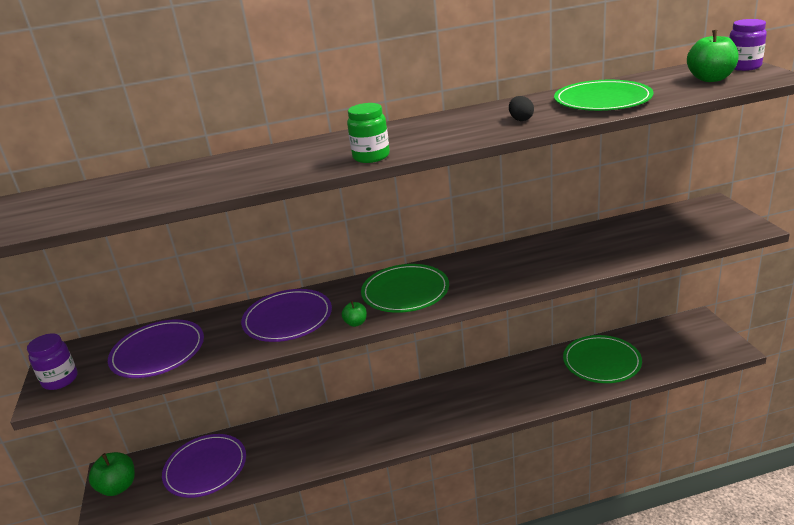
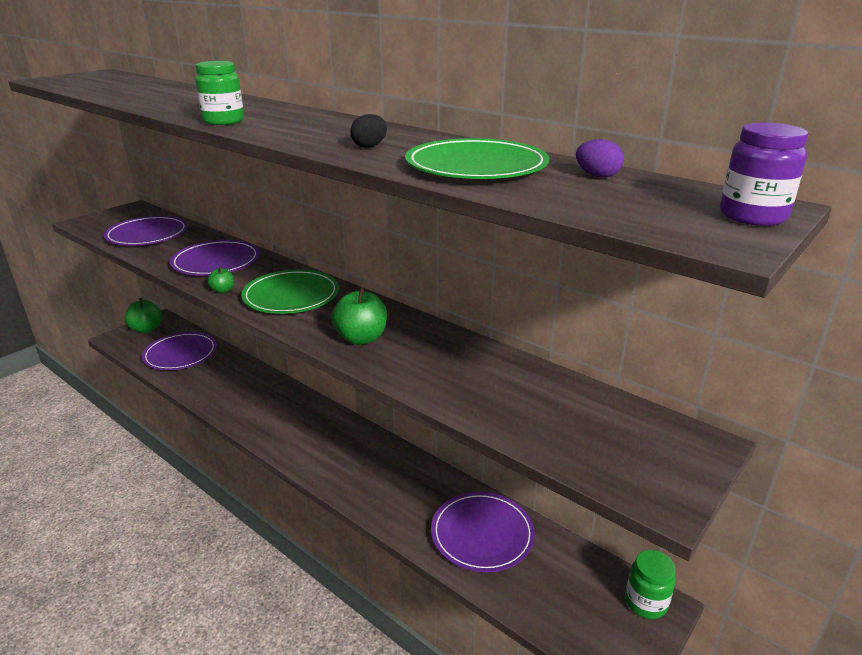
camera: 50 degrees right, 0 degrees up
(60, 380) = (102, 219): purple jar -> none
(601, 362) = (482, 534): green plate -> purple plate
(651, 80) = (597, 176): none -> purple egg
(693, 323) = (646, 602): none -> green jar
(710, 79) = (649, 204): green apple -> green apple (361, 338)

